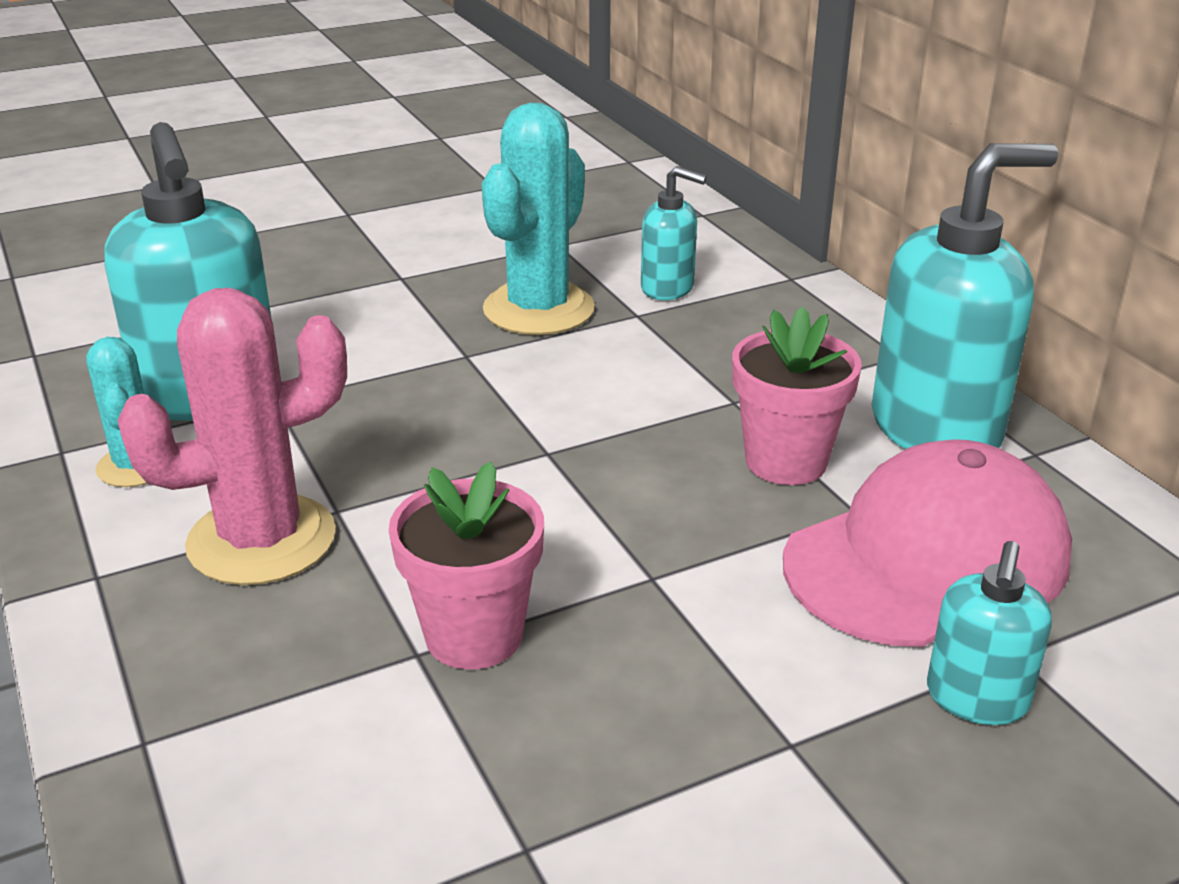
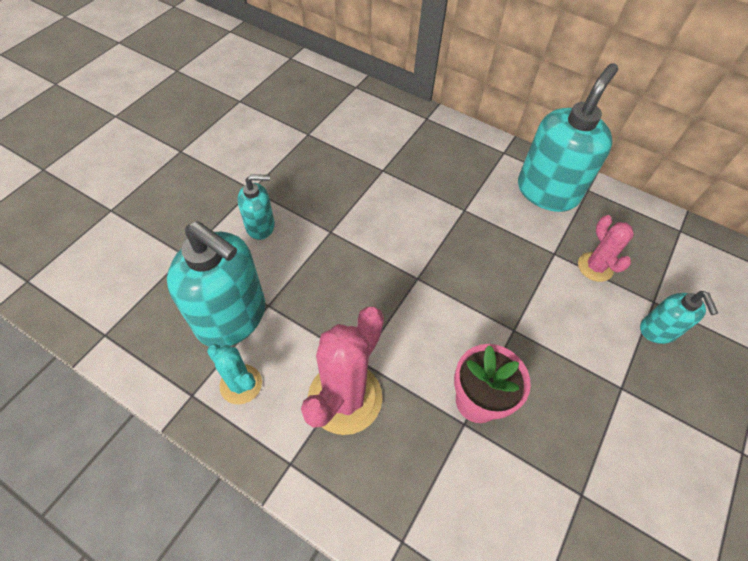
camera: 35 degrees left, 25 degrees up
(538, 309) = (337, 185): turquoise cactus -> none
(668, 288) = (382, 146): turquoise soap dispenser -> turquoise soap dispenser (260, 226)
(786, 461) = (510, 237): pink flower pot -> none
(927, 558) = (595, 267): pink cap -> pink cactus

